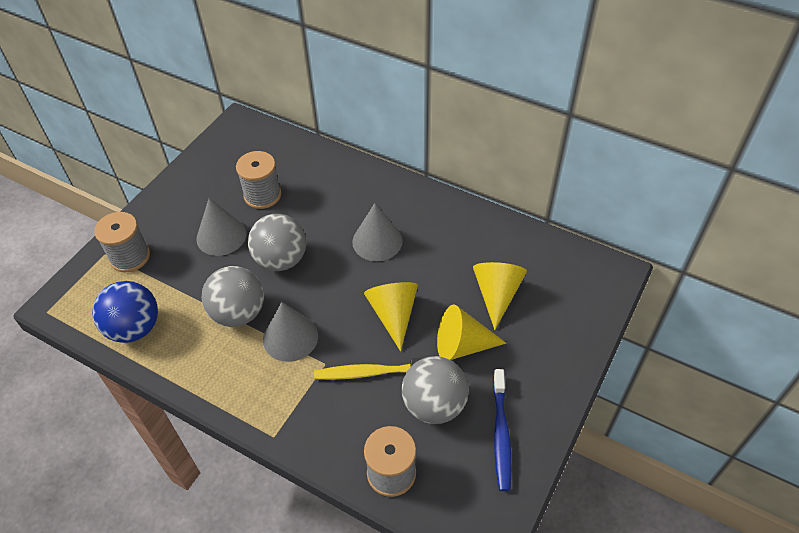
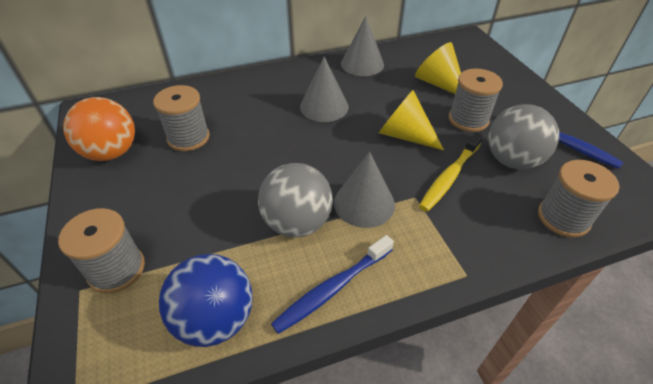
camera: 50 degrees left, 5 degrees down
(201, 369) = (332, 288): none -> blue toothbrush
(211, 171) = (112, 152): none -> orange ball
(221, 236) = (193, 186): grey cone -> grey cone (362, 64)
(281, 260) = (273, 164): grey ball -> none
(462, 345) = (468, 119): yellow cone -> grey spool

